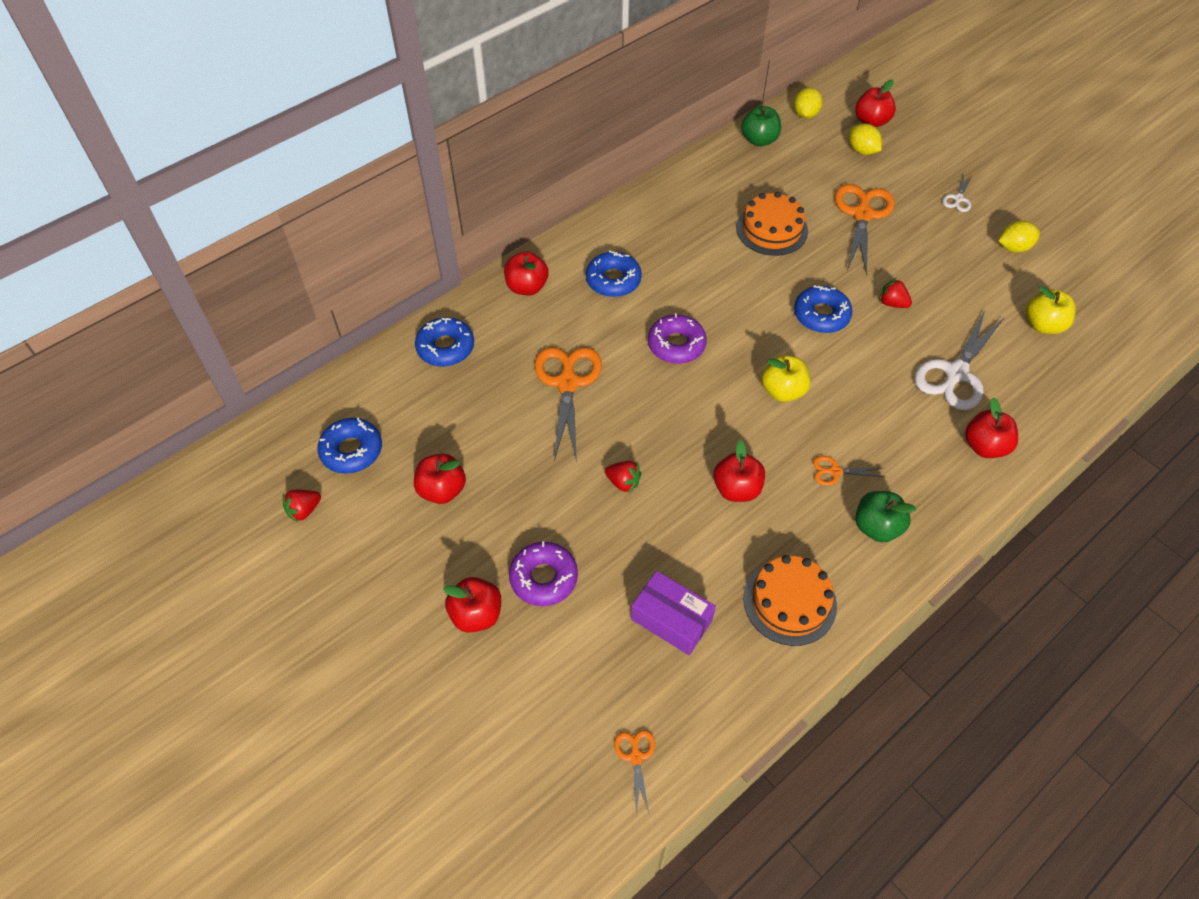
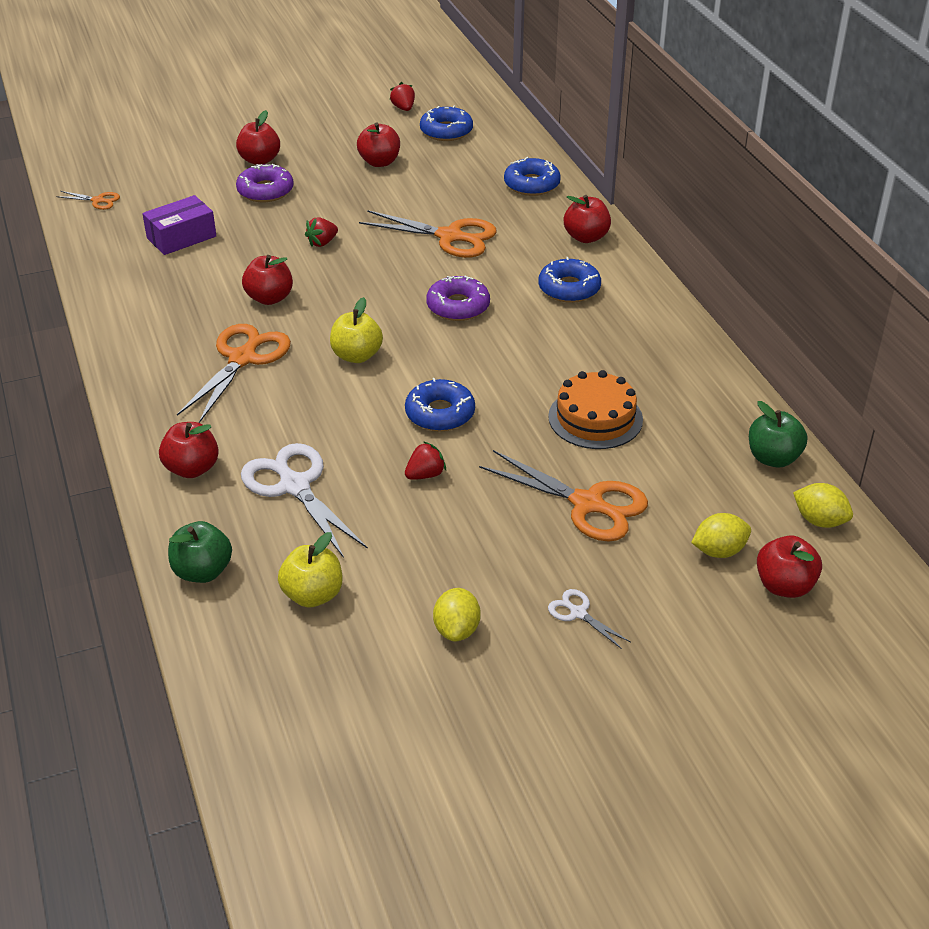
camera: 110 degrees right, 15 degrees down
(789, 602) = (144, 295): orange cake -> none
(835, 471) = (242, 359): orange scissors -> orange scissors, size x2.09
(876, 527) = (167, 364): green apple -> green apple (202, 571)

